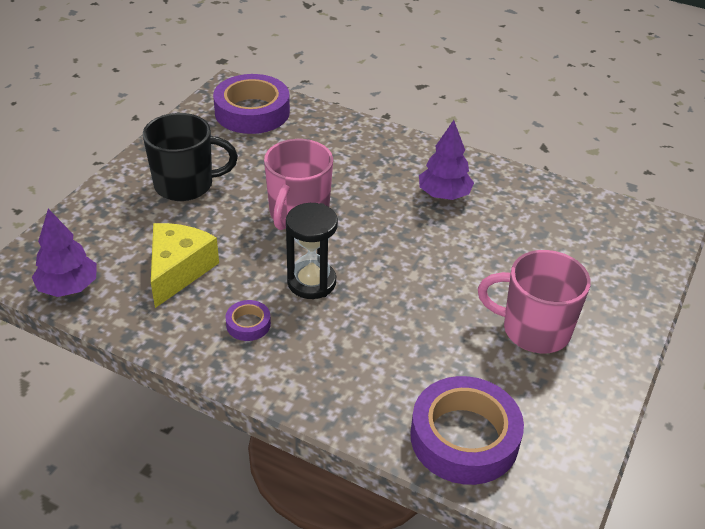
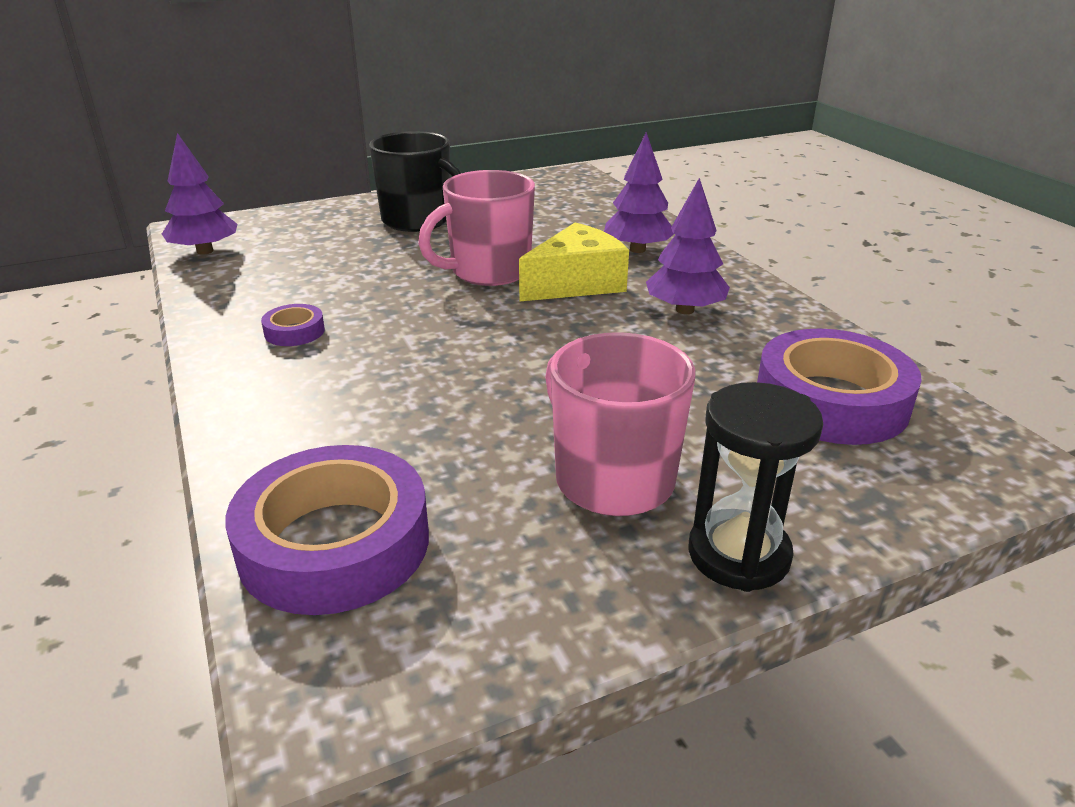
camera: 40 degrees right, 10 degrees down
(178, 270) = (307, 272): yellow cheese -> yellow cheese (576, 283)
(252, 112) = (566, 193): purple tape -> purple tape (831, 401)
(311, 282) = (411, 325): black hourglass -> black hourglass (738, 554)
(363, 152) = (637, 250): none -> purple tree

